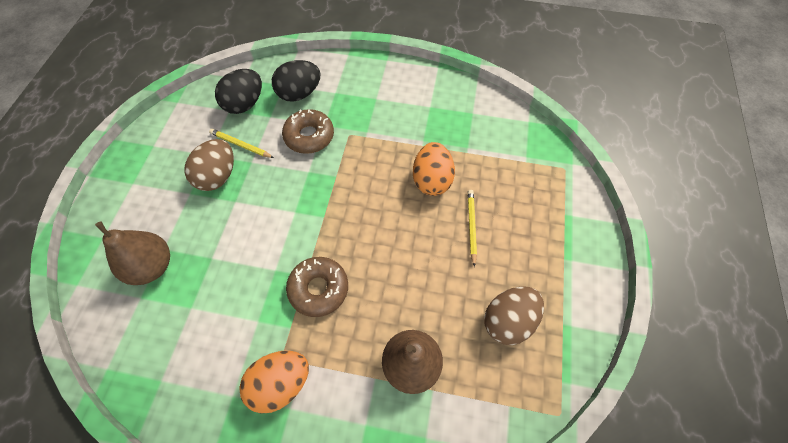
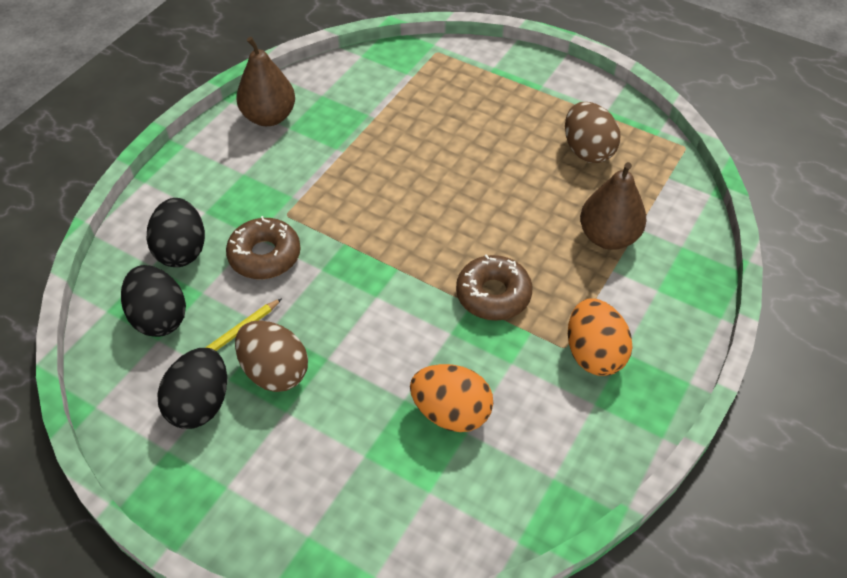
camera: 70 degrees left, 10 degrees down
(152, 266) = (387, 471): brown pear -> brown pear (269, 117)
(187, 148) = (200, 404): none -> black egg
(432, 180) = (397, 157): orange egg -> orange egg (451, 412)
(471, 226) = (472, 143): yellow pencil -> none

